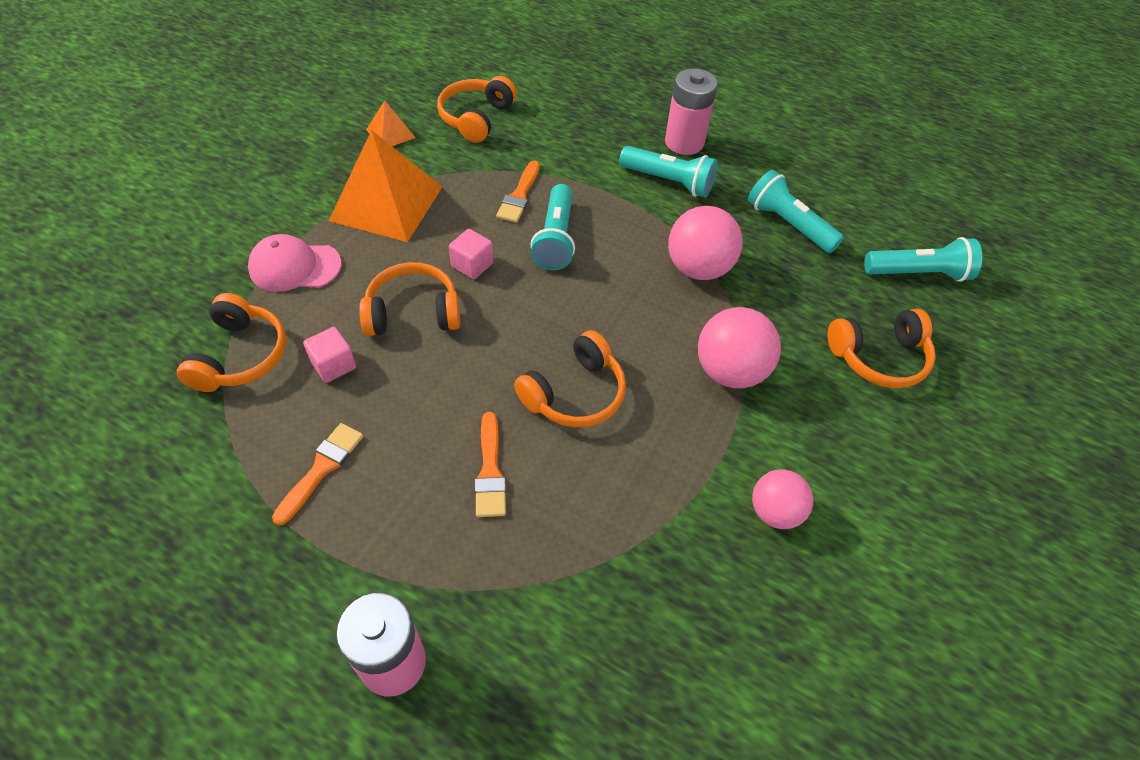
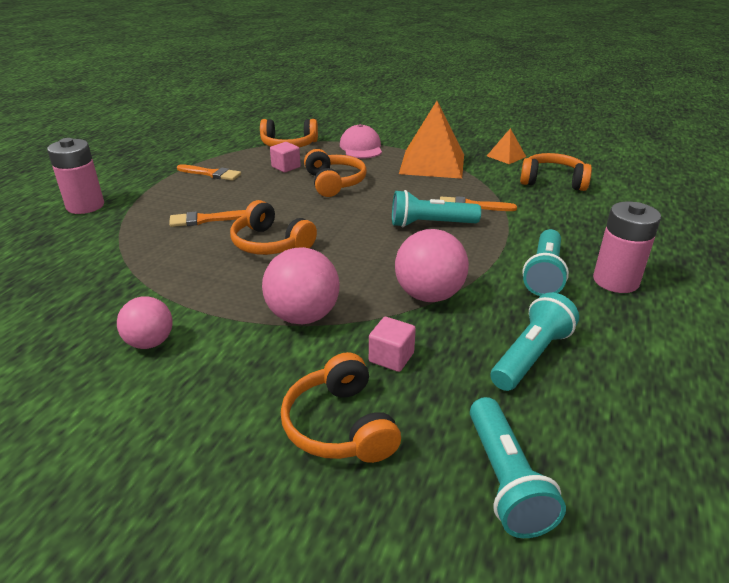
camera: 85 degrees right, 20 degrees down
(472, 265) = (386, 196): pink cube -> pink cube (391, 357)

